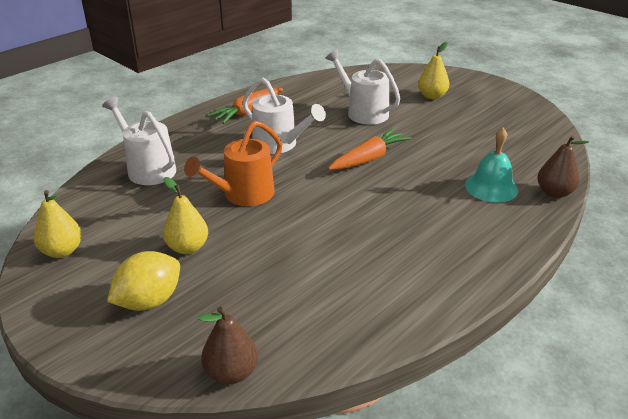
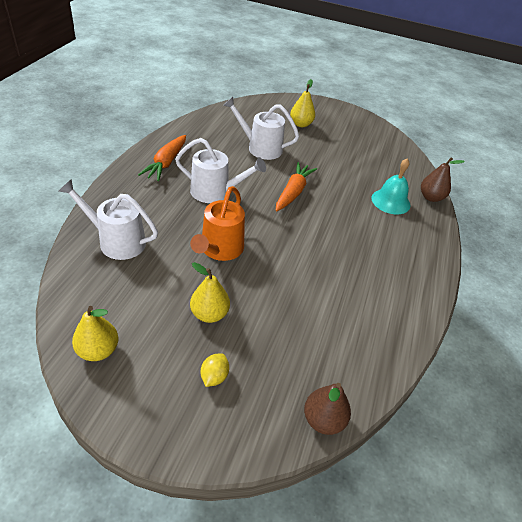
camera: 30 degrees left, 10 degrees up
(149, 301) = (214, 376): yellow lemon -> yellow lemon, size x0.55

